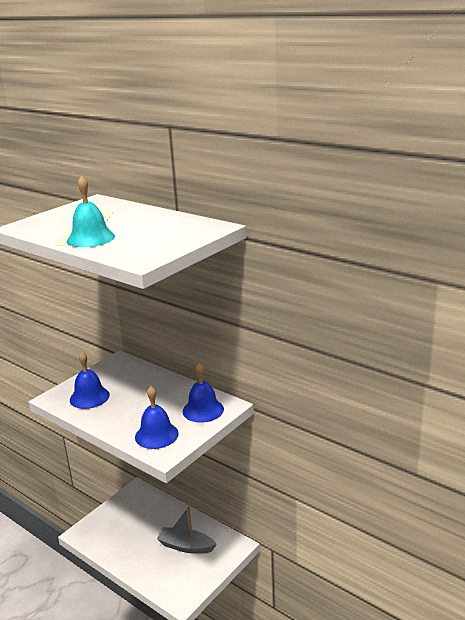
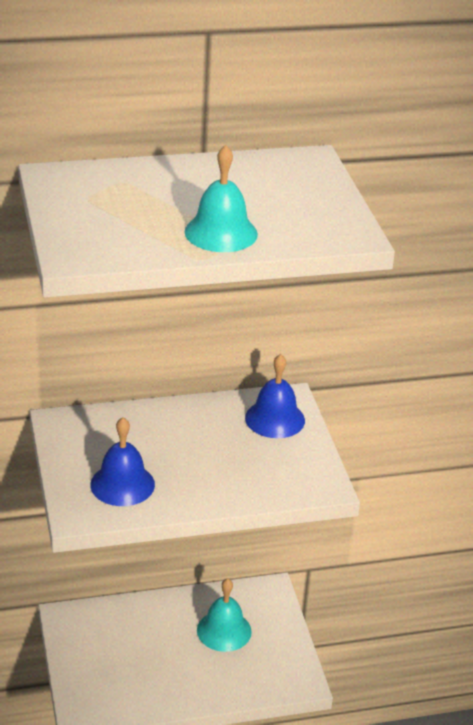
camera: 55 degrees left, 10 degrees up
(156, 435) = (282, 473): blue bell -> none
(186, 546) = (224, 630): grey boat -> turquoise bell

